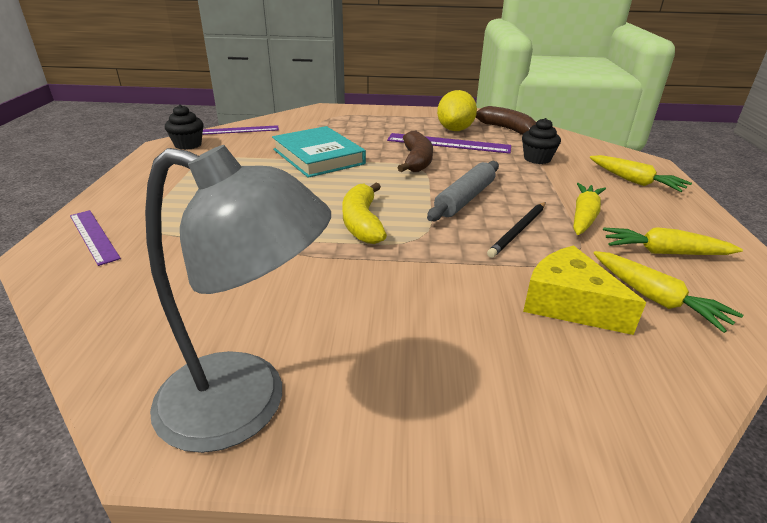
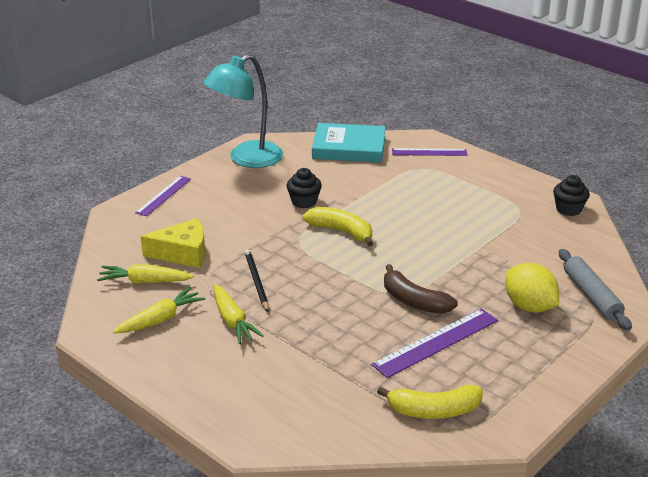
camera: 130 degrees right, 0 degrees up
(239, 130) = (590, 242): purple ruler -> purple ruler (163, 195)
(246, 405) = (246, 159): grey lamp -> turquoise lamp
(318, 156) = (477, 258): turquoise book -> turquoise book (349, 148)
(455, 130) = (471, 370): yellow lemon -> yellow lemon (529, 306)
(464, 199) = (321, 286): grey rolling pin -> grey rolling pin (592, 296)
(507, 129) = (434, 411): brown banana -> yellow banana
(537, 159) = (341, 373): black cupcake -> black cupcake (304, 202)
(634, 181) = (235, 394): yellow carrot -> none

